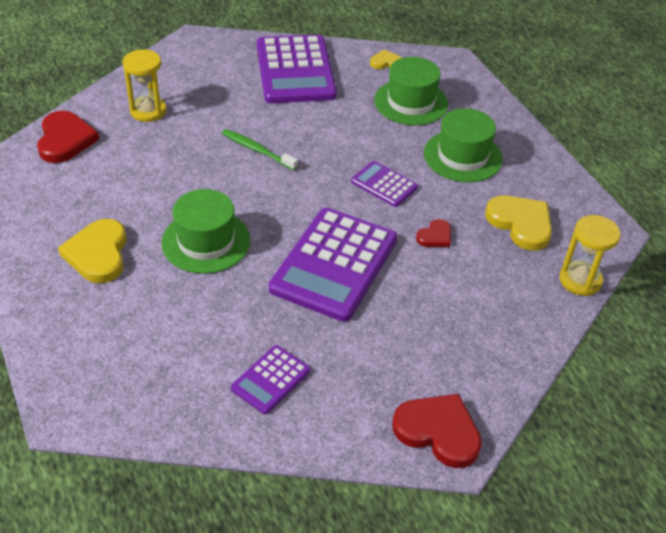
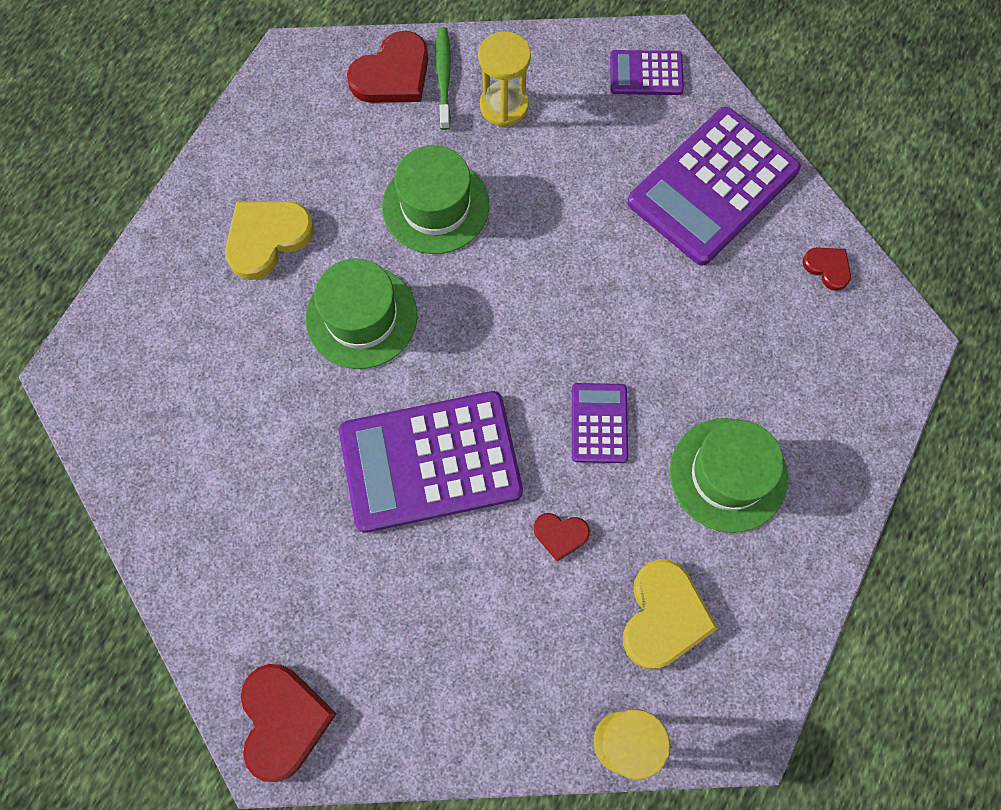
camera: 55 degrees right, 25 degrees up
(257, 150) = (538, 256): green toothbrush -> green toothbrush (444, 77)
(270, 380) = (232, 516): purple calculator -> purple calculator (646, 73)
(385, 62) = (827, 268): yellow heart -> red heart
(411, 102) = (776, 350): green hat -> green hat (435, 206)

